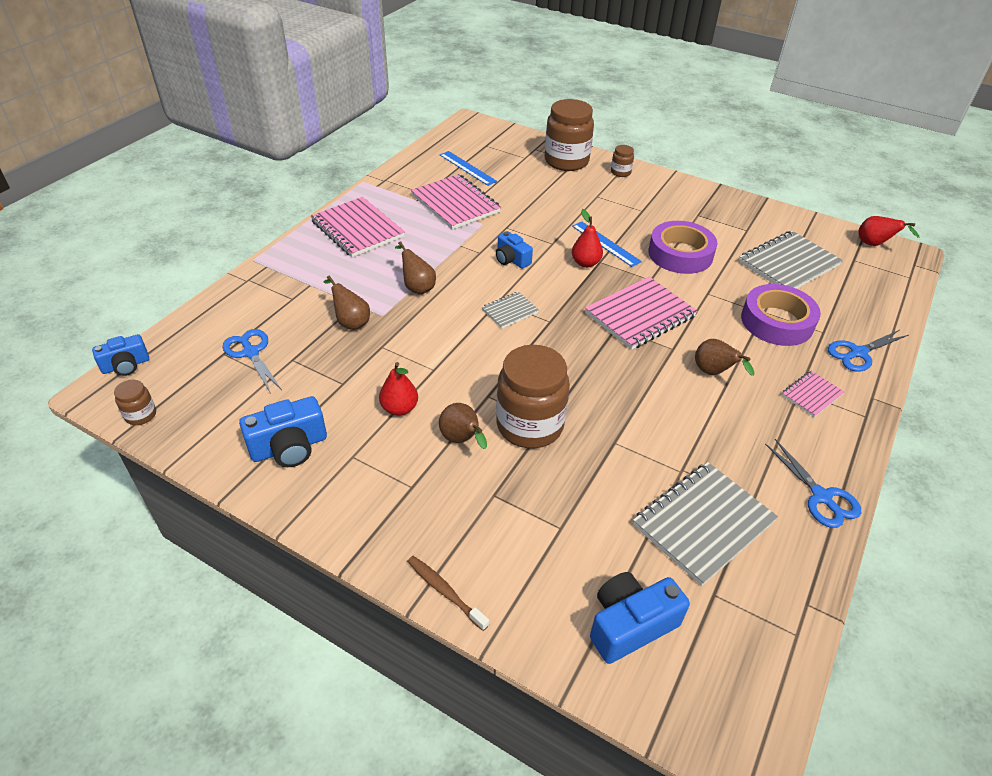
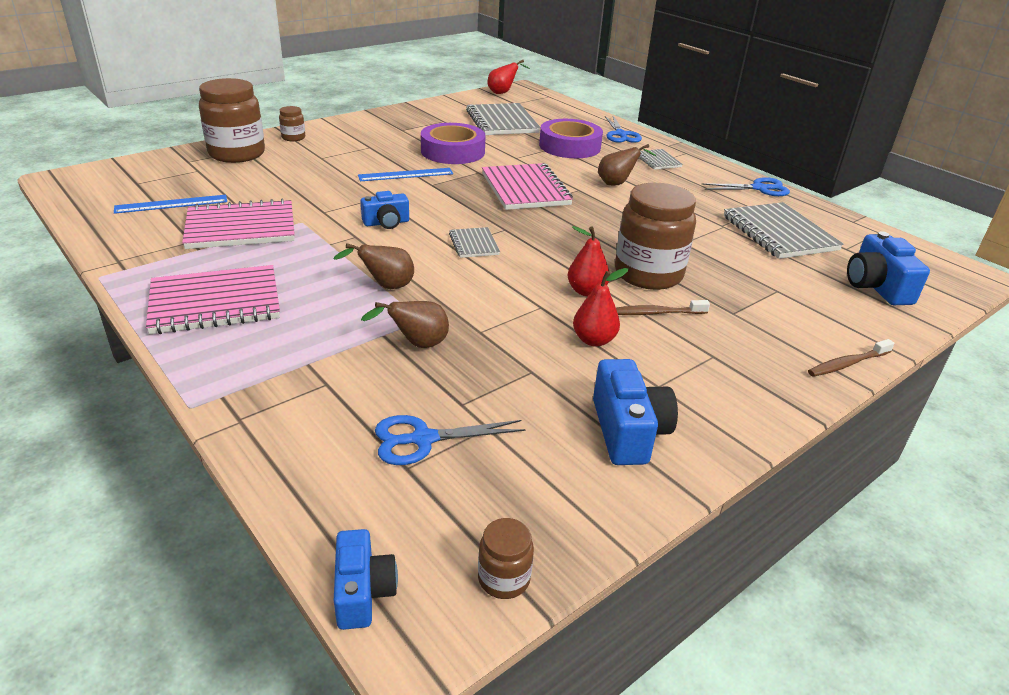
camera: 70 degrees left, 10 degrees down
(462, 440) = (656, 313): brown pear -> brown toothbrush
(585, 263) = (428, 191): red pear -> red pear (586, 291)
(811, 395) = (658, 161): pink notebook -> grey notebook

